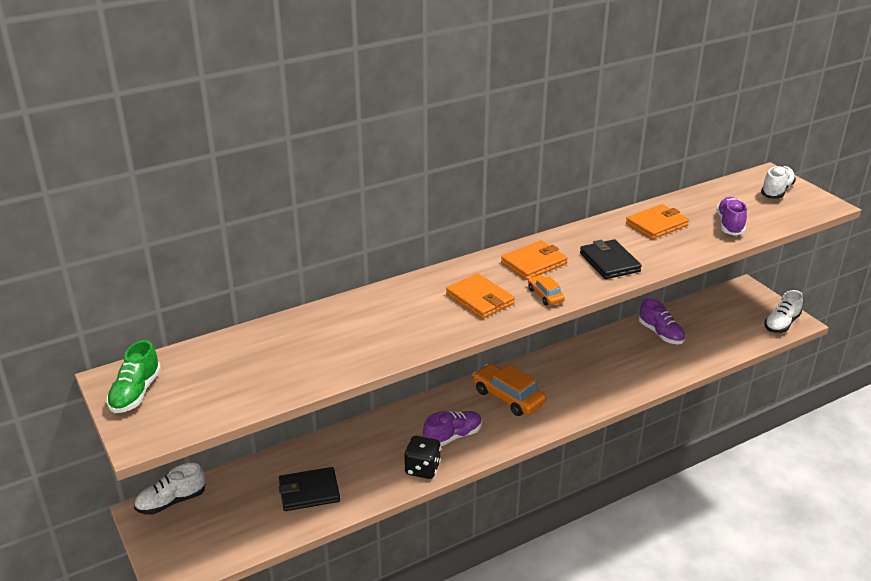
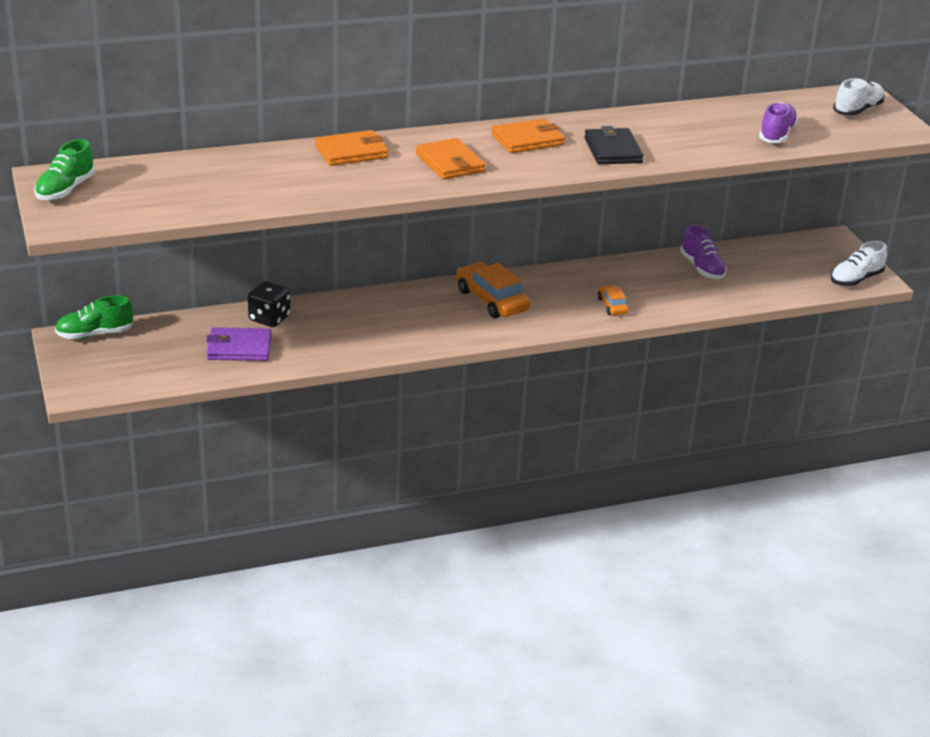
camera: 10 degrees right, 0 degrees up
(171, 502) = (95, 334): white shoe -> green shoe
(309, 492) = (239, 348): black wallet -> purple wallet
(422, 469) = (367, 347): black dice -> black dice (269, 319)
(453, 436) = (413, 325): purple shoe -> none
(545, 295) = (523, 169): orange car -> orange car (612, 306)
(656, 224) = (690, 123): orange wallet -> orange wallet (351, 152)

